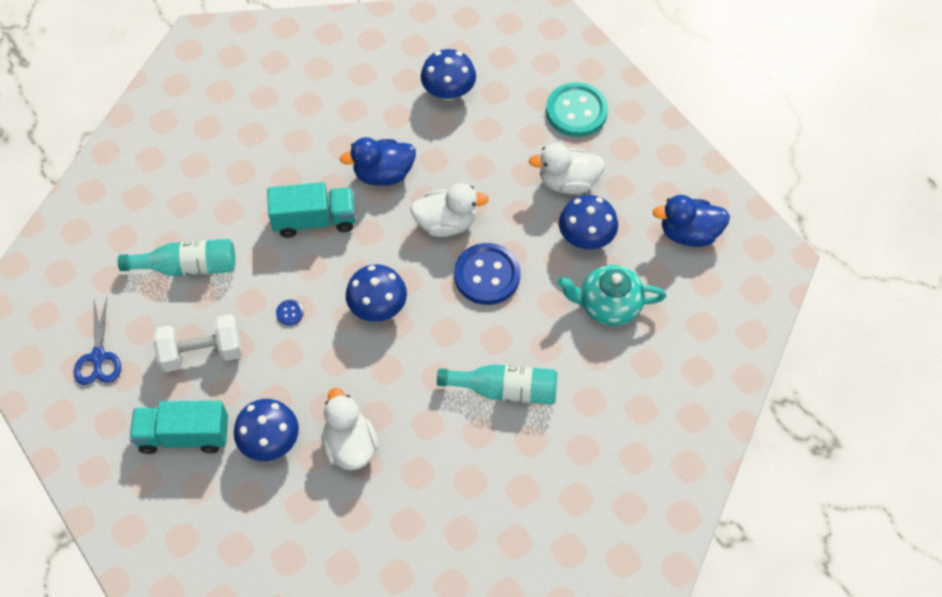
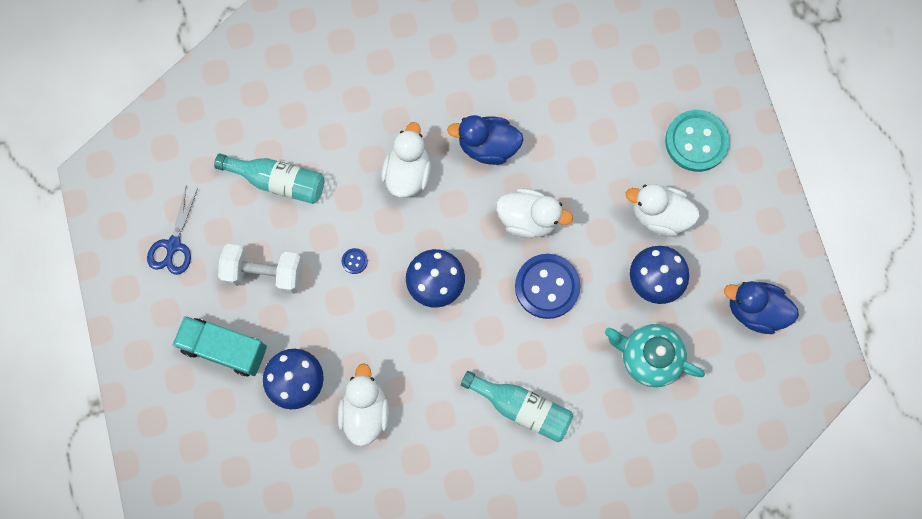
camera: 20 degrees right, 15 degrees up
(314, 220) = (408, 173): turquoise truck -> white duck
(448, 91) = (580, 77): blue mushroom -> none

